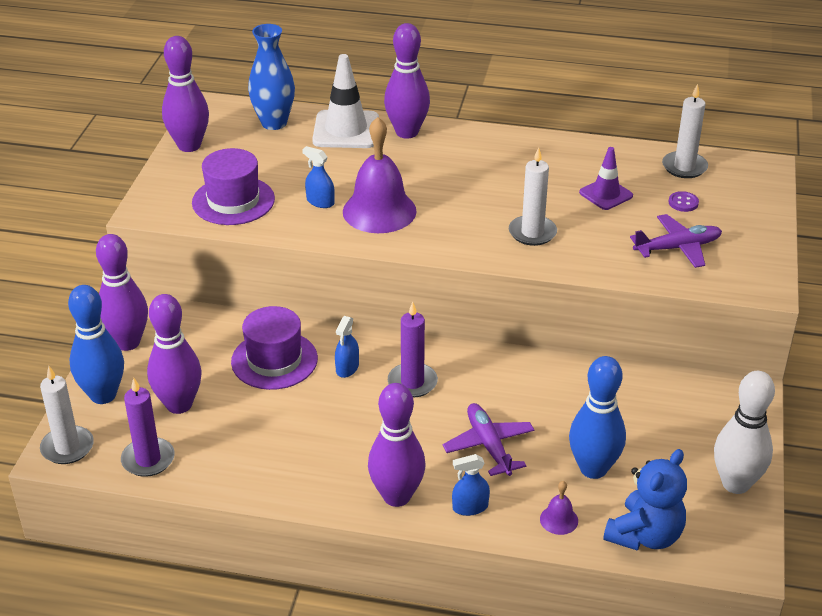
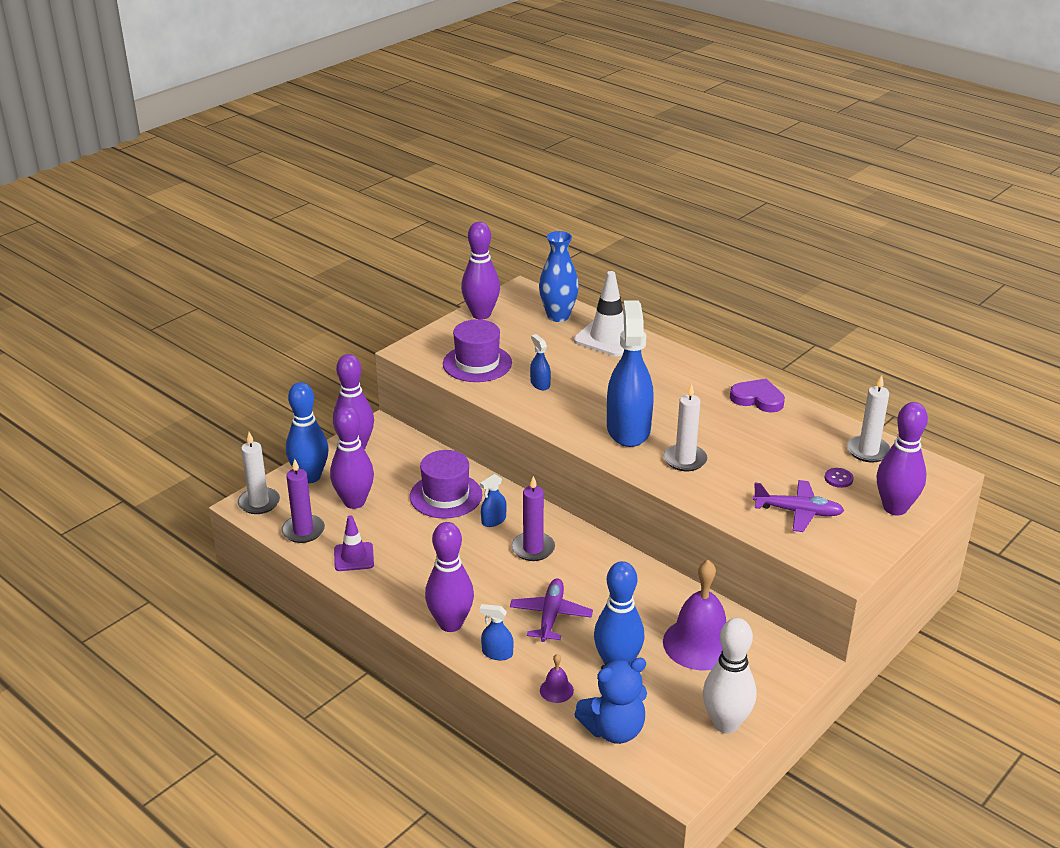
camera: 30 degrees right, 5 degrees down
(379, 211) = (578, 405): purple bell -> purple bell (699, 643)
(407, 132) = (655, 353): purple bowling pin -> purple bowling pin (895, 508)
(451, 220) = (628, 429): none -> blue spray bottle
(544, 148) = (758, 399): none -> purple heart
(606, 194) = (776, 450): purple traffic cone -> purple traffic cone (354, 557)

